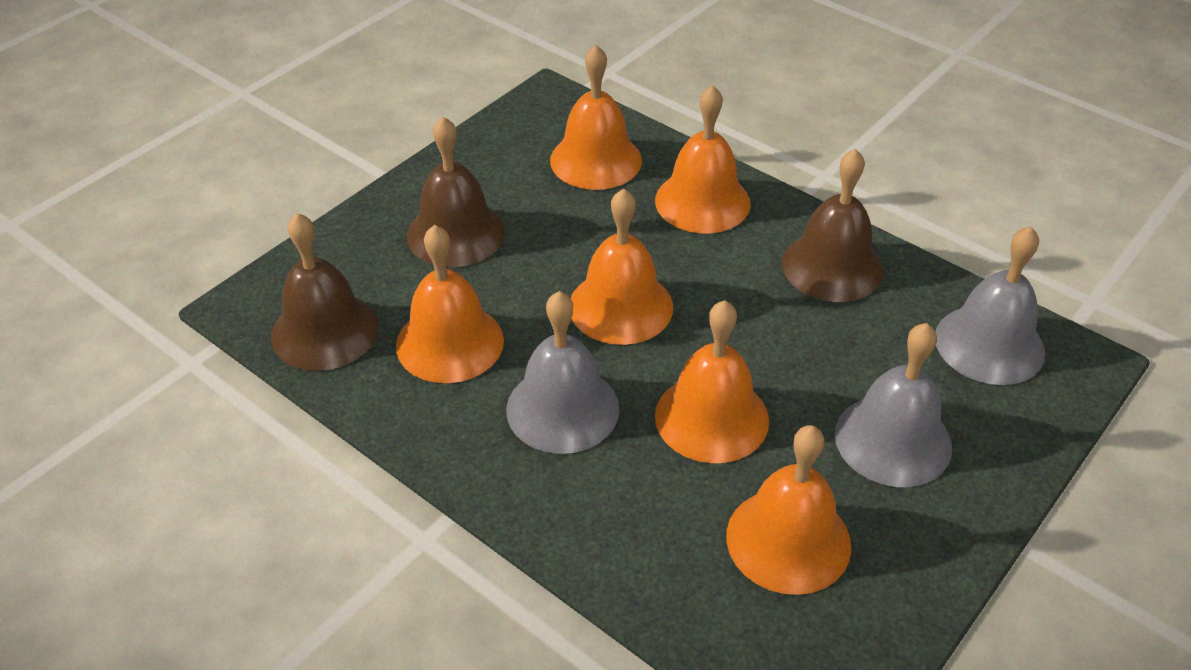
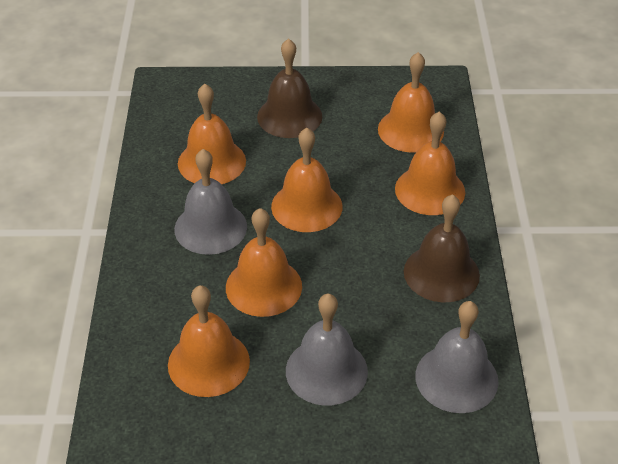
camera: 50 degrees right, 0 degrees up
(325, 331) = (173, 117): brown bell -> none

